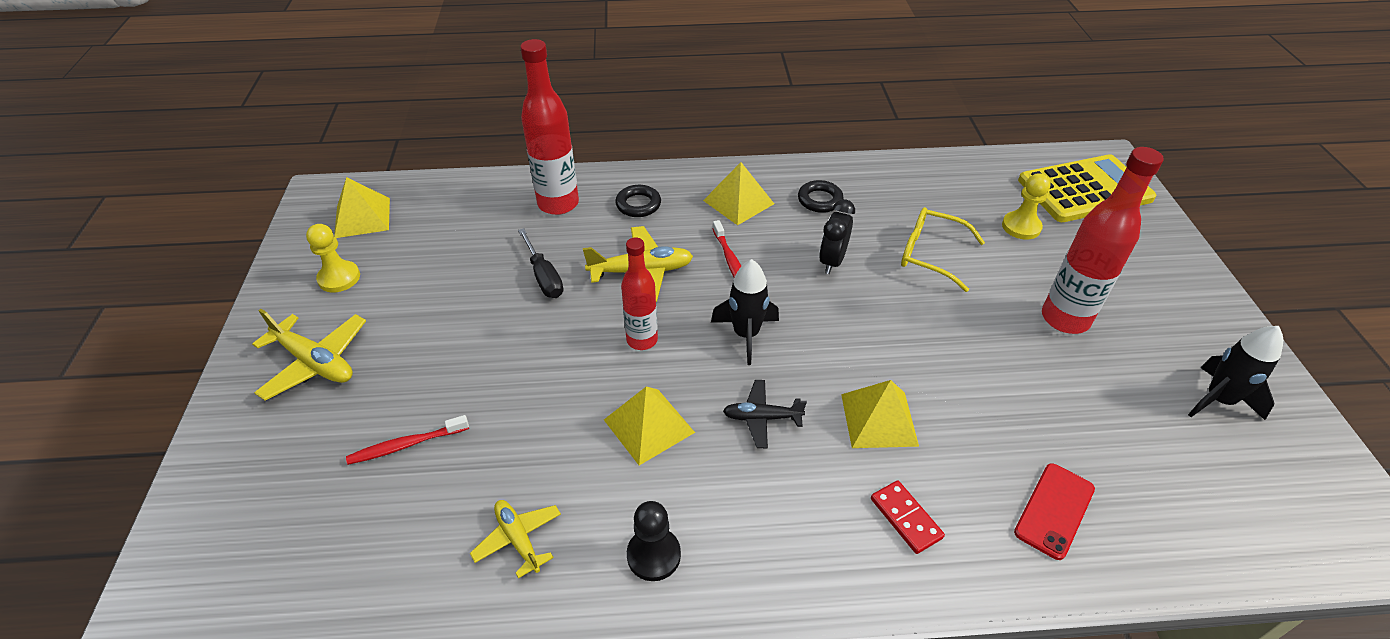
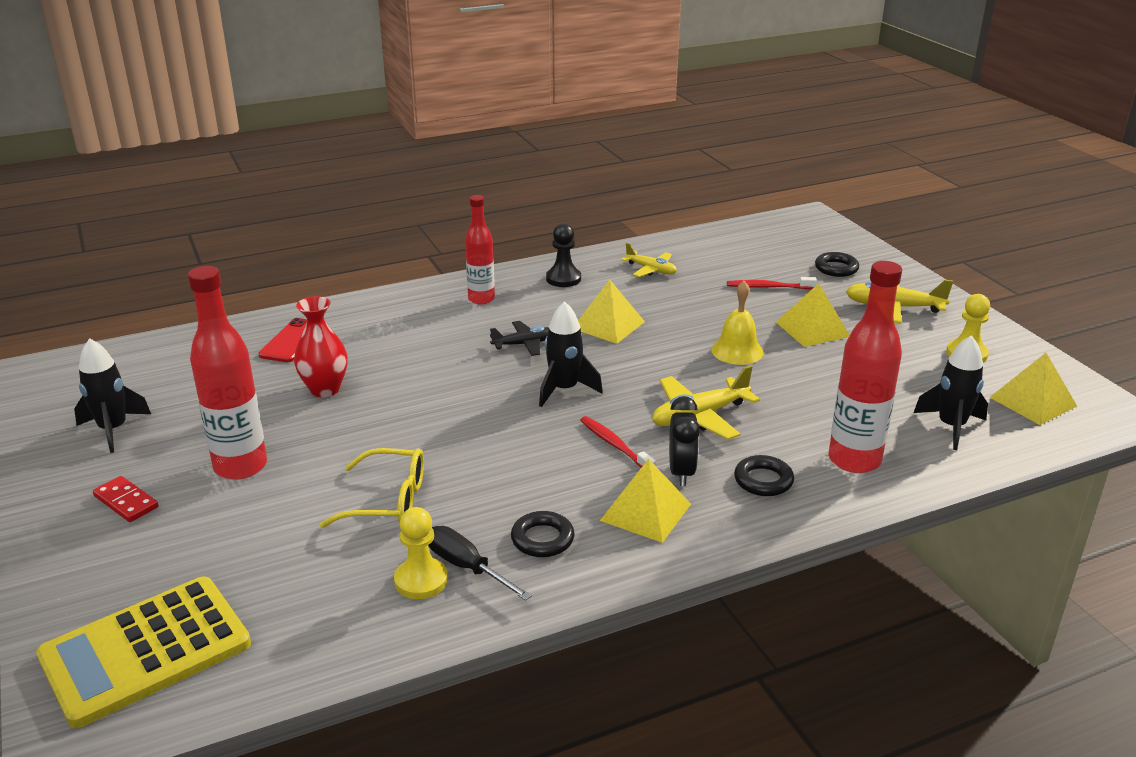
camera: 160 degrees right, 15 degrees down
(283, 460) = (836, 268): none -> black ring
(406, 445) = (768, 287): red toothbrush -> red toothbrush turned 135 degrees counterclockwise
(455, 212) = (951, 427): none -> black rocket
(542, 341) = (737, 351): none -> yellow bell
(544, 277) = (788, 392): black screwdriver -> black screwdriver (466, 567)
(642, 340) = (654, 368): red bottle -> red bottle (481, 299)
(832, 261) = (503, 468): black clock -> black clock (681, 472)
(879, 419) = (429, 361): yellow pyramid -> yellow pyramid (812, 329)
(906, 518) = (402, 319): red domino -> red domino (126, 502)
(999, 403) = (325, 389): none -> red vase
(1021, 227) = (264, 564): yellow pawn -> yellow pawn (421, 580)

